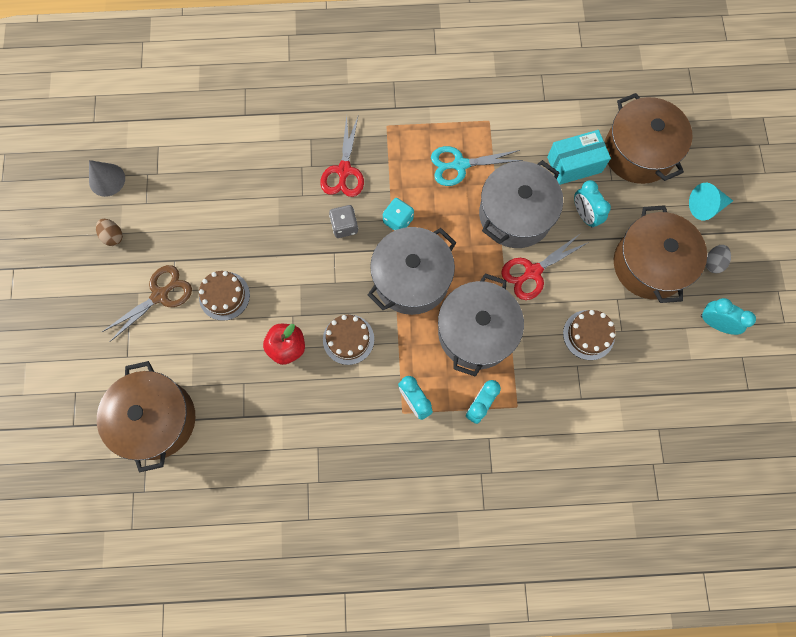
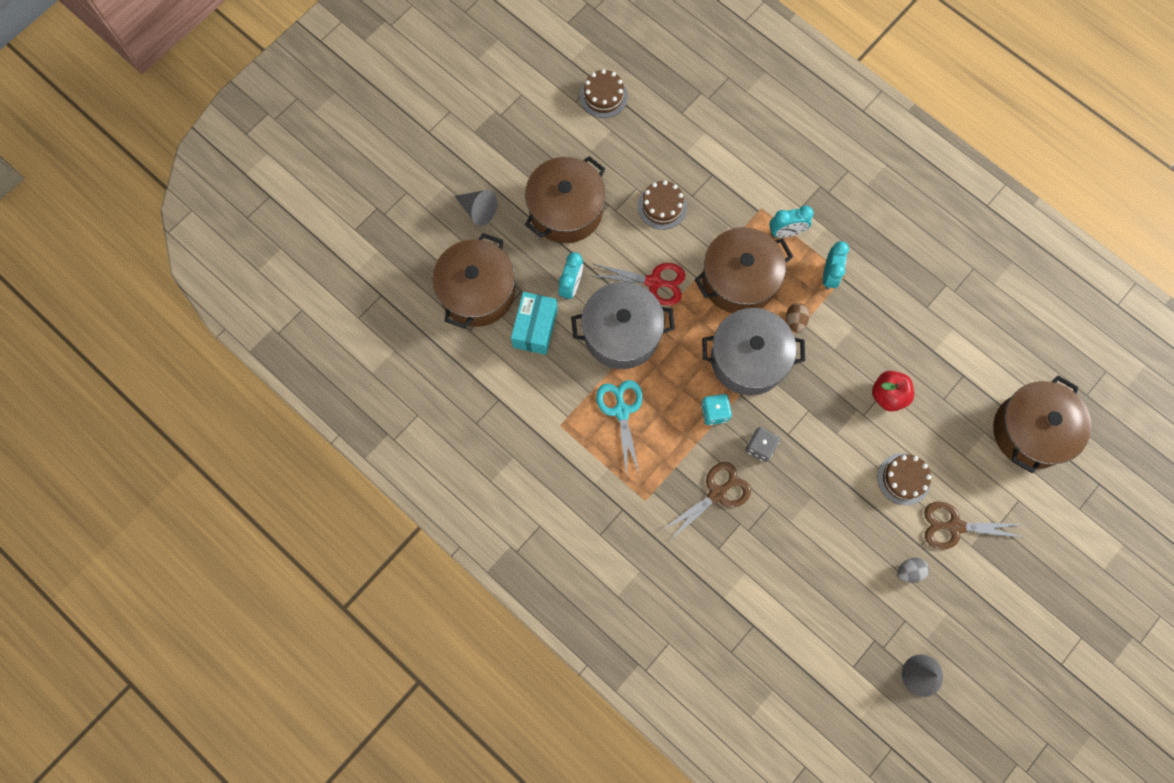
camera: 135 degrees left, 0 degrees up
(113, 236) = (955, 615): brown egg -> brown egg (795, 321)
(344, 171) = (717, 494): red scissors -> brown scissors
(348, 339) = (837, 359): brown cake -> brown cake (603, 96)
(460, 165) = (621, 411): turquoise scissors -> turquoise scissors turned 135 degrees counterclockwise
(476, 332) = (739, 280): grey pot -> brown pot
(574, 165) = (535, 328): turquoise box -> turquoise box turned 75 degrees clockwise
(705, 206) = (478, 210): turquoise cone -> grey cone
(713, 262) = (521, 171): grey egg -> grey egg (909, 571)
(715, 323) = (568, 135): turquoise clock -> none

